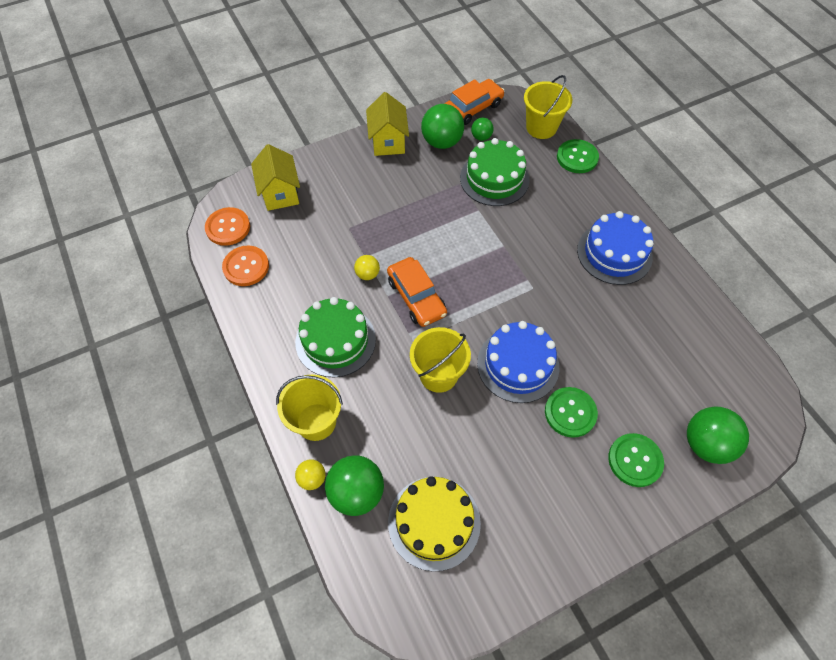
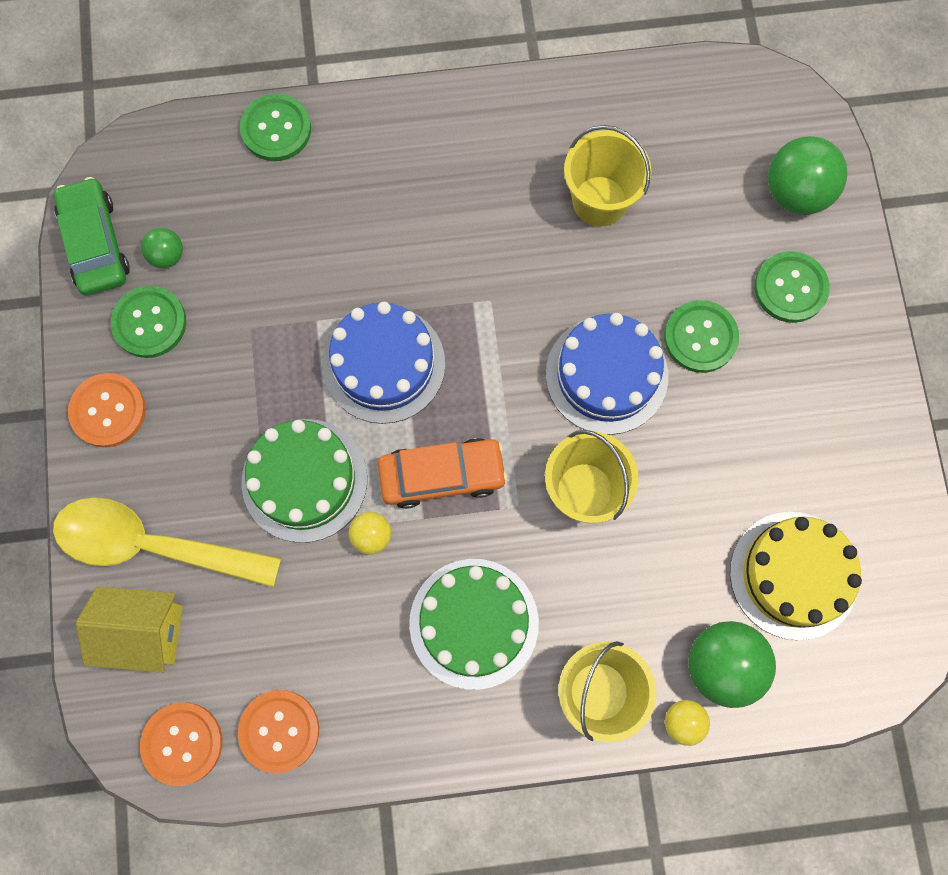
camera: 70 degrees left, 15 degrees up
(326, 182) = (153, 545): none -> yellow spoon
(388, 141) = (108, 411): yellow house -> orange button
(442, 142) = (149, 323): green ball -> green button
(472, 108) = (95, 243): orange car -> green car
(494, 179) = (264, 271): green cake -> green cake (304, 480)
(541, 127) = (190, 154): yellow bucket -> yellow bucket (599, 201)
(614, 253) = (475, 161): blue cake -> blue cake (384, 364)

